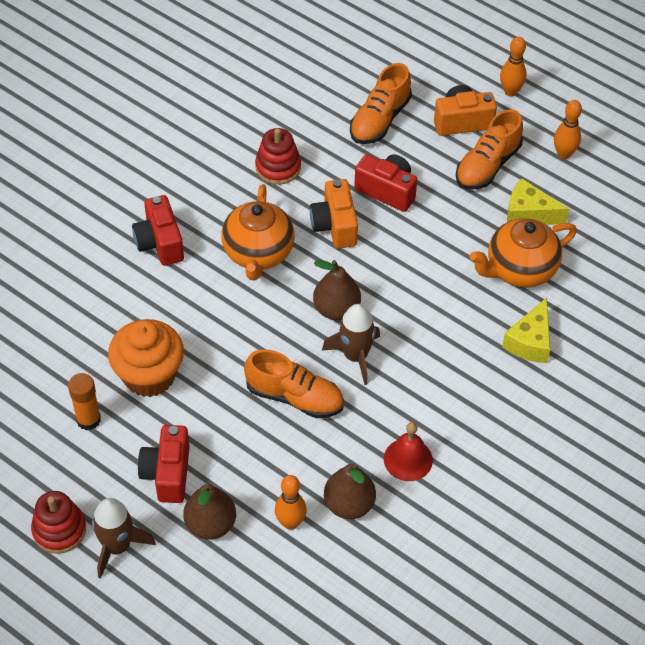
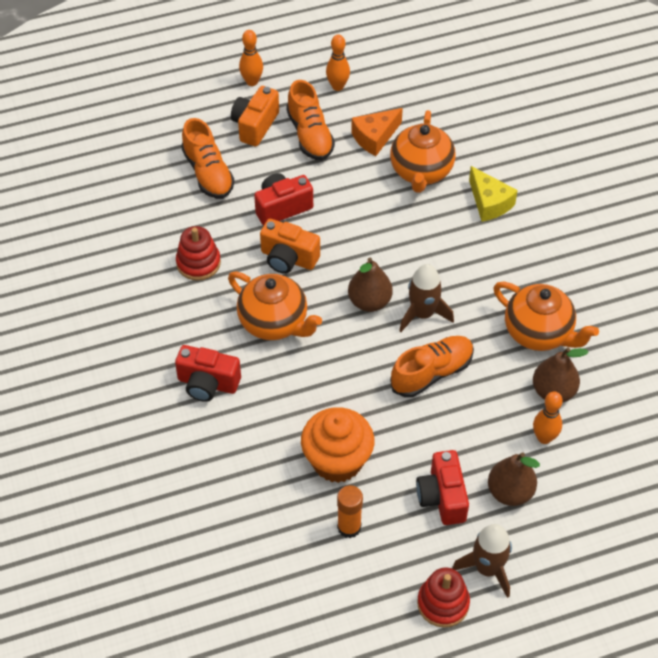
camera: 55 degrees left, 0 degrees up
(167, 473) = (442, 497): red camera -> red camera turned 45 degrees clockwise
(408, 459) = (539, 333): red bell -> orange teapot
(528, 213) = (375, 137): yellow cheese -> orange cheese

